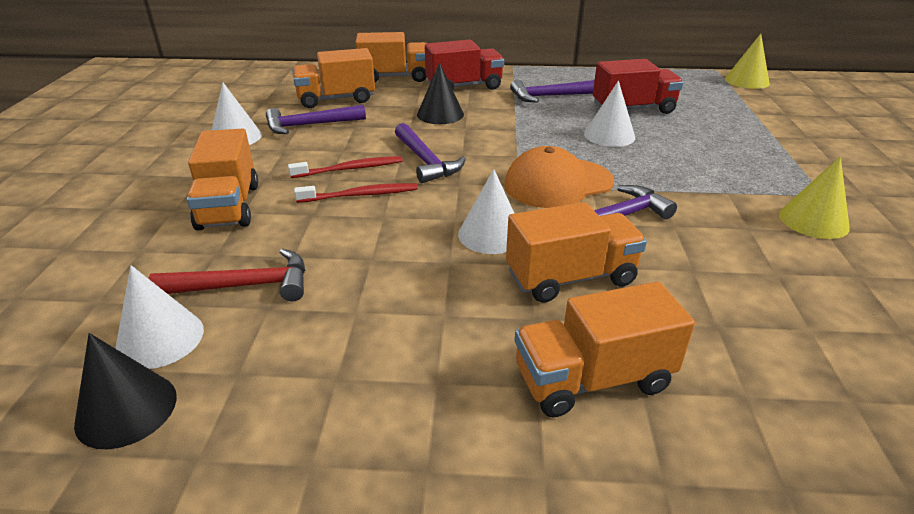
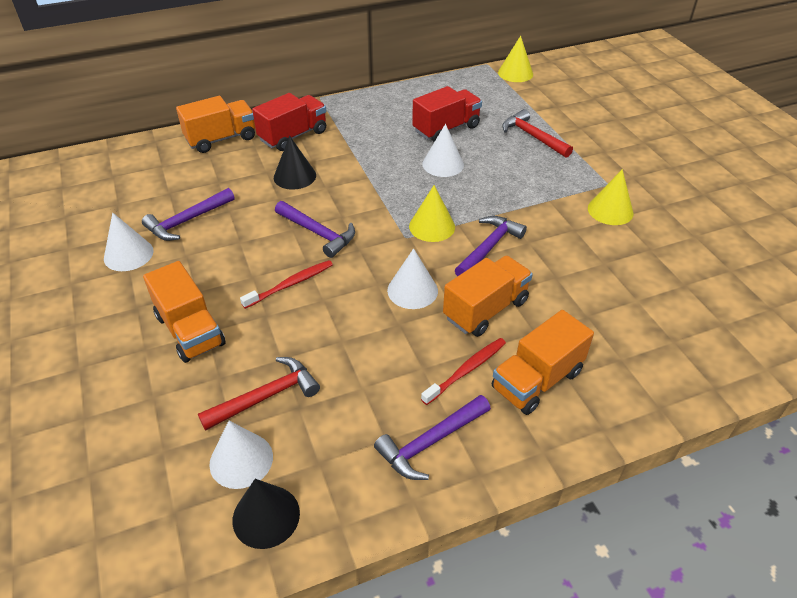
camera: 25 degrees left, 10 degrees up
(336, 99) = (187, 182): orange truck -> none
(350, 169) = (262, 260): red toothbrush -> red toothbrush (466, 370)
(549, 96) = (373, 130): purple hammer -> purple hammer (430, 442)
(558, 183) = (432, 226): orange cap -> yellow cone
(738, 133) = (532, 136): none -> red hammer

